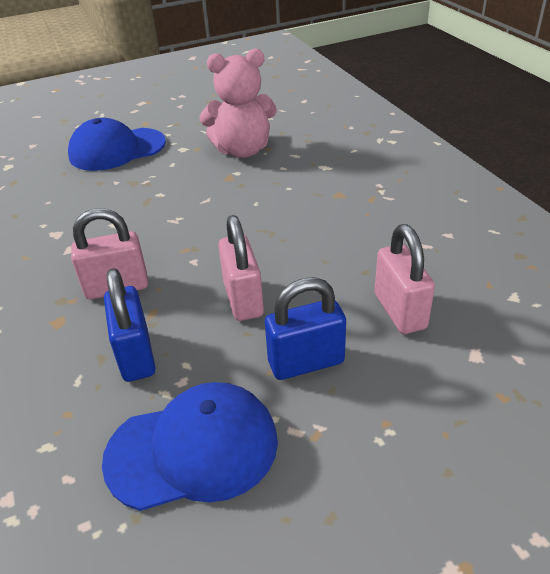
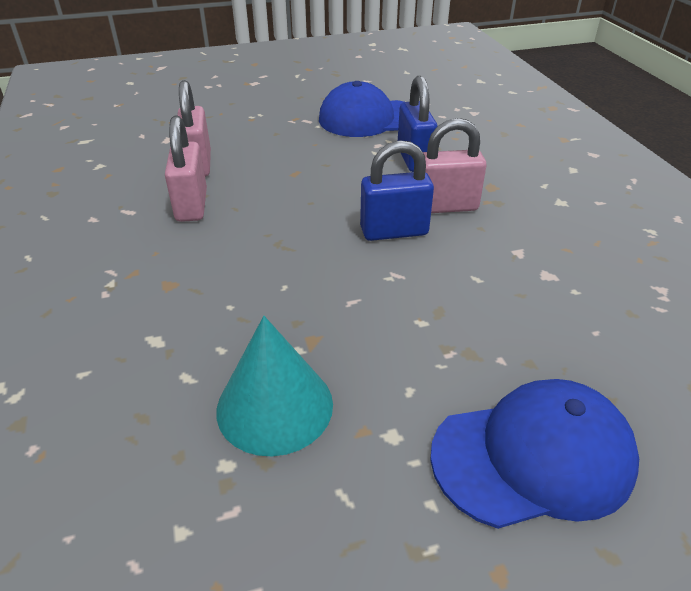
camera: 175 degrees left, 0 degrees up
(243, 150) = (275, 406): pink teddy bear -> turquoise cone
(243, 299) = (324, 185): pink padlock -> pink padlock (192, 205)
(306, 362) = (287, 145): blue padlock -> blue padlock (394, 231)

